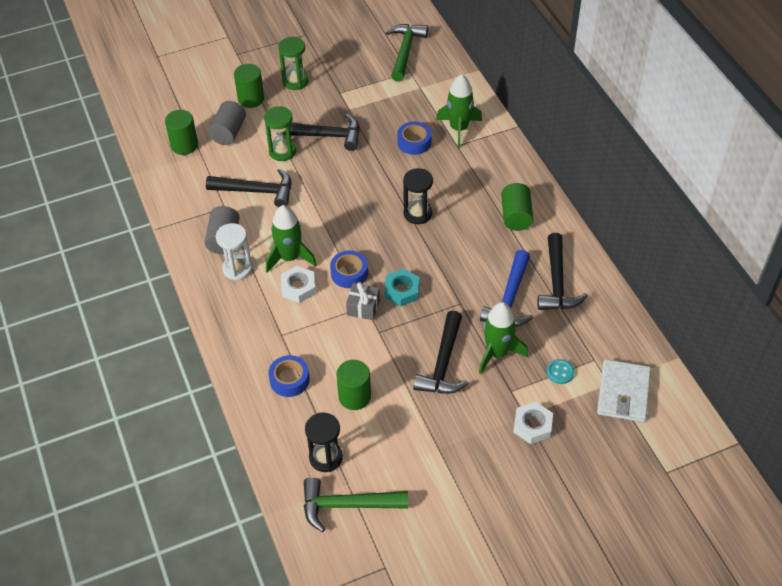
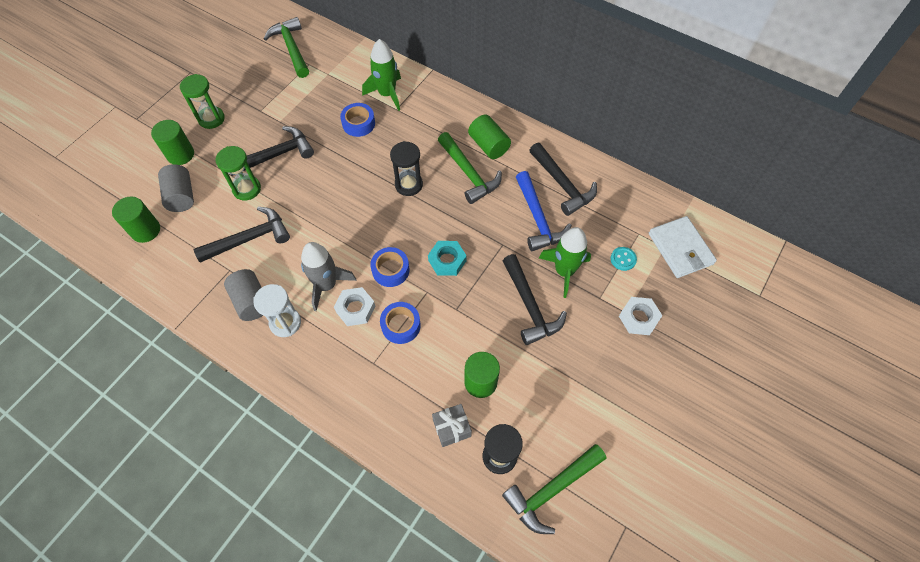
camera: 35 degrees left, 10 degrees up
(289, 380) = (412, 402): blue tape -> blue tape (401, 325)
(290, 257) = (327, 285): green rocket -> grey rocket
(363, 307) = (426, 294): grey gift -> grey gift (452, 428)
(478, 231) = (469, 174): none -> green hammer

